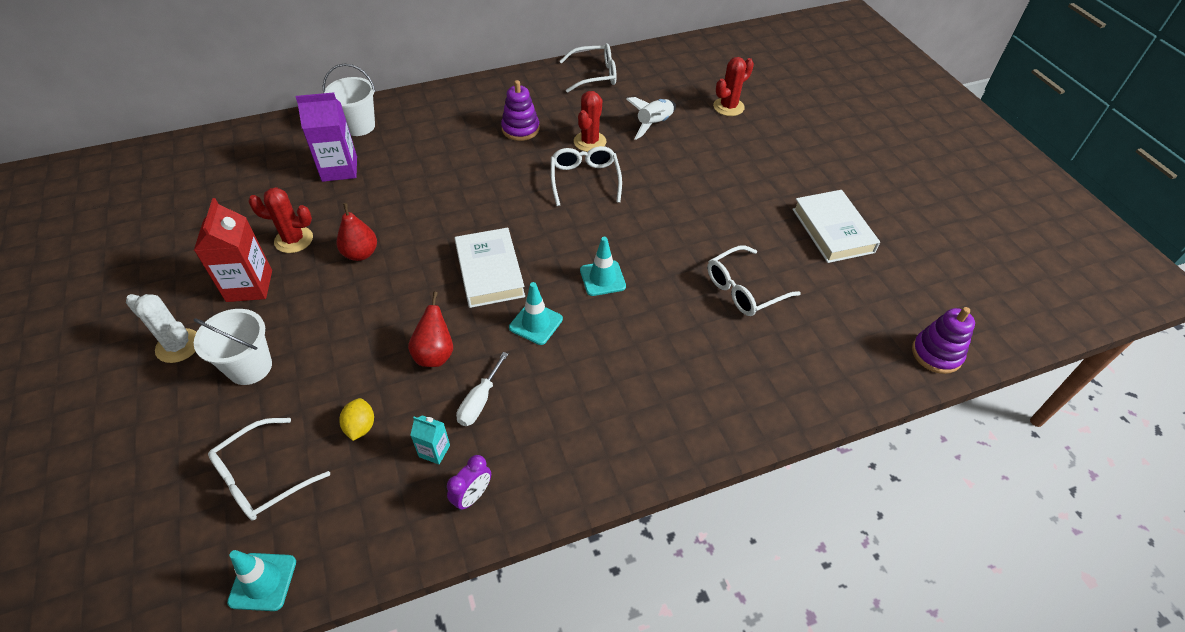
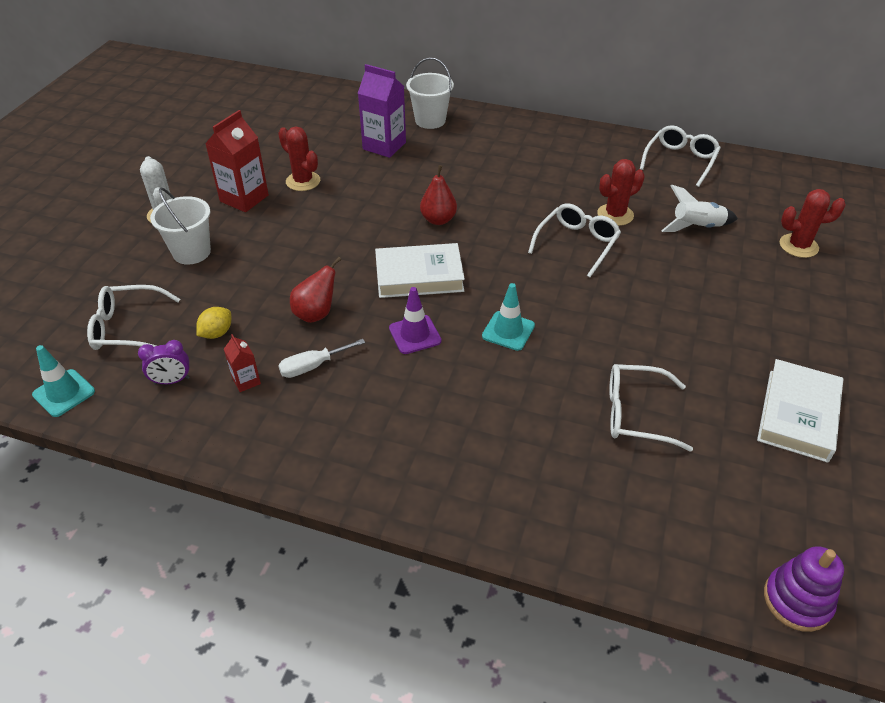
camera: 40 degrees right, 5 degrees down
(361, 254) = (338, 213): red pear -> red pear (438, 220)
(434, 451) = (246, 381): turquoise carton -> red carton
(472, 496) = (239, 429): purple clock -> purple clock (172, 381)
(490, 272) = (419, 276): white book -> white book turned 60 degrees clockwise
(520, 129) = (561, 177): purple stacking toy -> none
(536, 323) = (415, 334): turquoise traffic cone -> purple traffic cone
(594, 75) = (680, 161): white glasses -> white glasses turned 90 degrees counterclockwise

